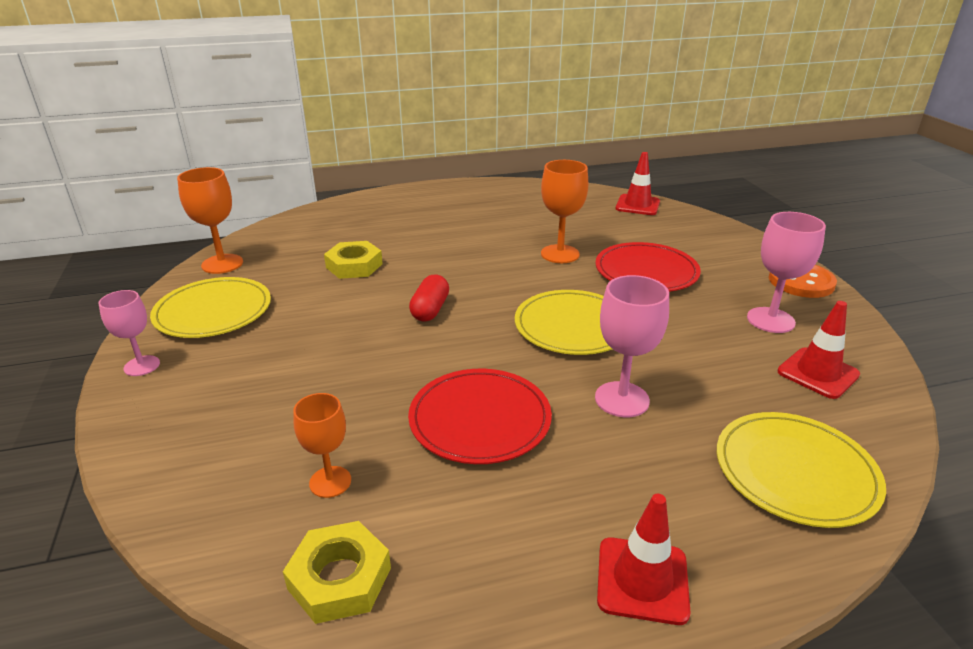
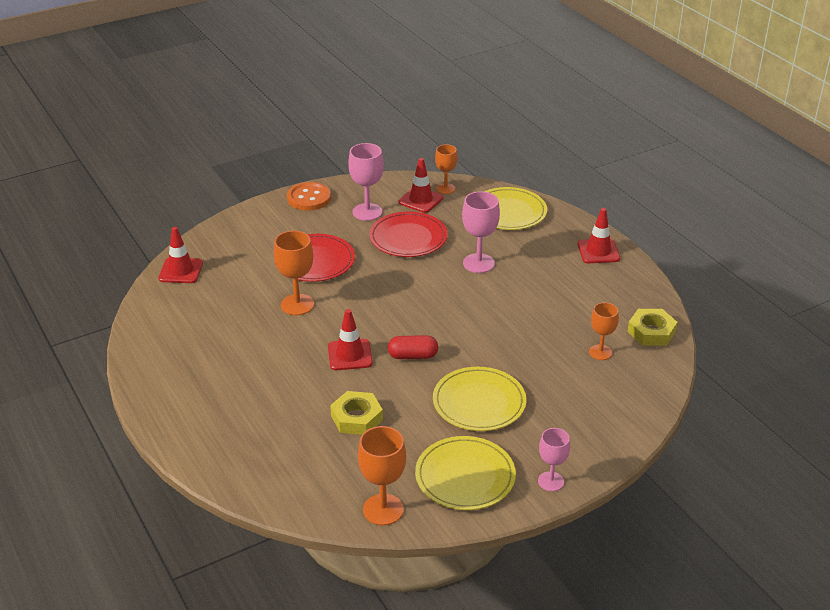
camera: 105 degrees left, 5 degrees up
(455, 273) = (350, 355): none -> red traffic cone
(480, 419) = (523, 311): red plate -> red plate (408, 238)
(572, 326) = (407, 287): yellow plate -> yellow plate (479, 402)
(866, 406) = (445, 188): none -> orange goblet

